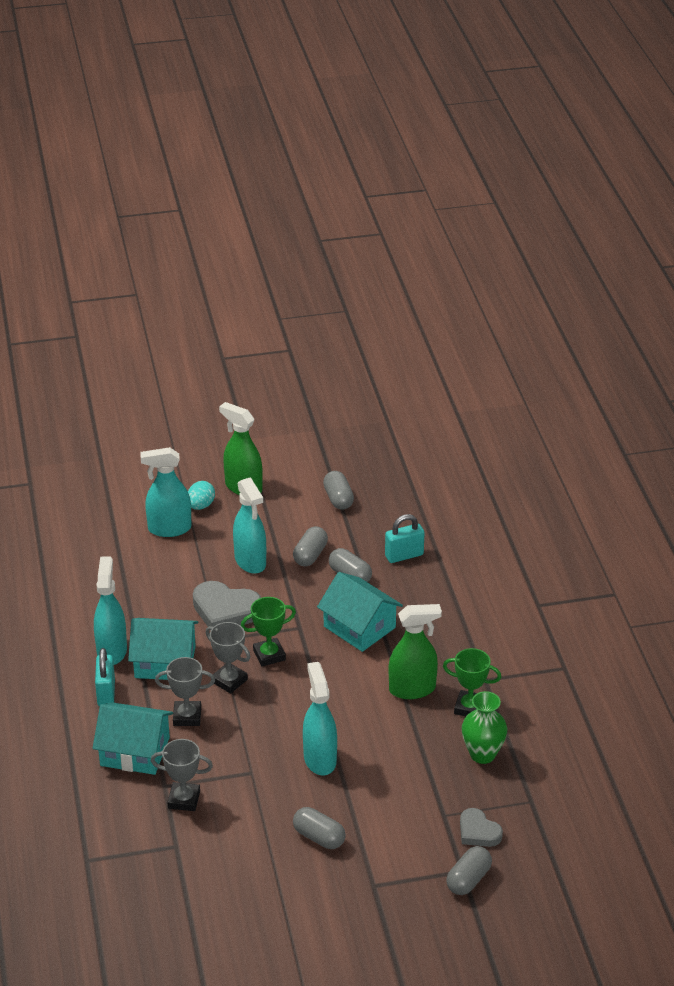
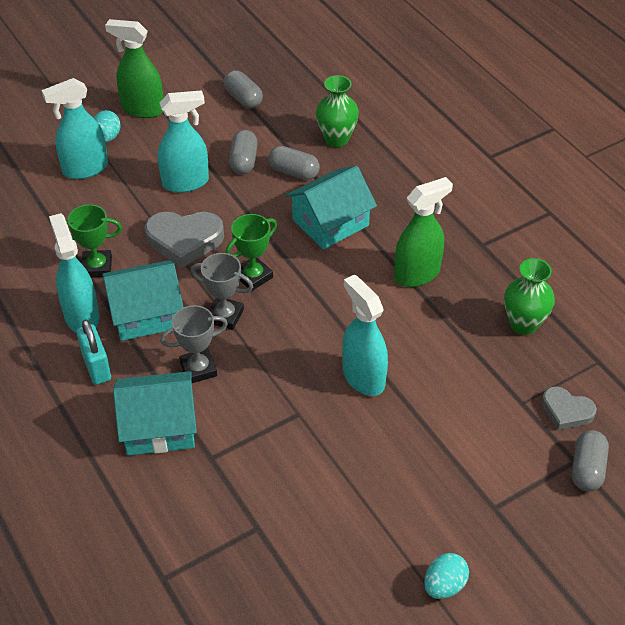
camera: 20 degrees left, 10 degrees up
(184, 799) = (240, 468): grey trophy -> none
(250, 561) = (186, 182): turquoise spray bottle -> turquoise spray bottle turned 60 degrees counterclockwise
(301, 928) = (444, 585): none -> turquoise egg
(319, 837) = (408, 468): grey capsule -> none
(359, 627) = (330, 222): turquoise house -> turquoise house turned 60 degrees counterclockwise
(404, 555) = (336, 139): turquoise padlock -> green vase
(469, 707) = (483, 278): green trophy -> green trophy (97, 267)

